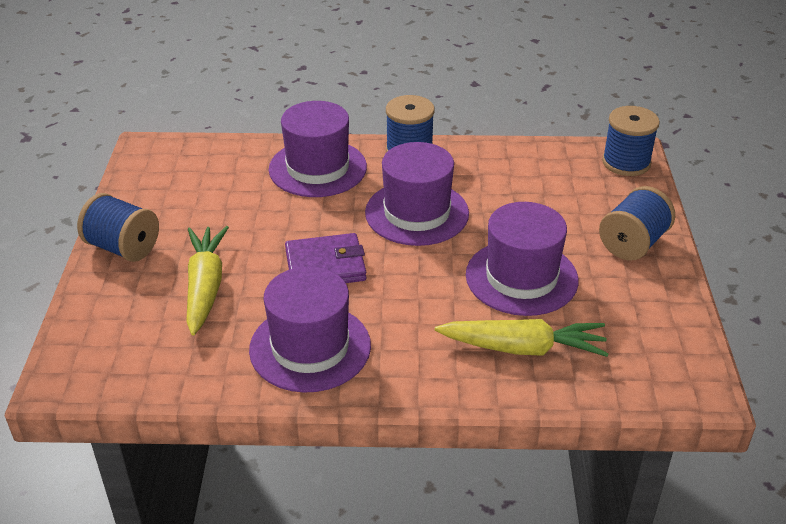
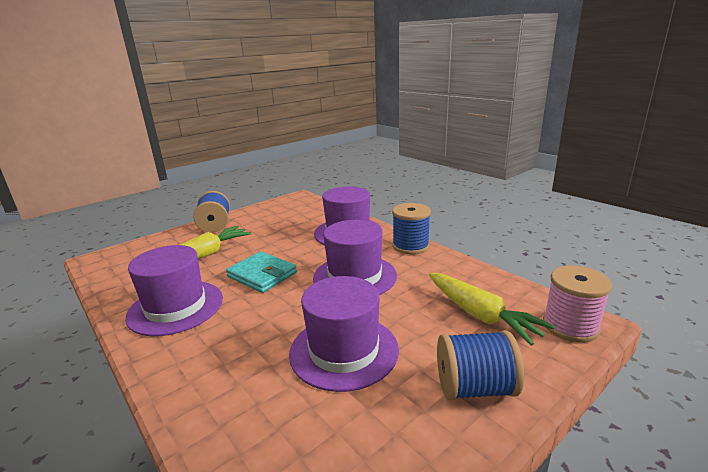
camera: 50 degrees right, 15 degrees down
(325, 265) = (262, 275): purple wallet -> turquoise wallet
(523, 348) = (254, 397): yellow carrot -> yellow carrot (480, 315)
(626, 162) = (570, 326): blue spool -> pink spool

